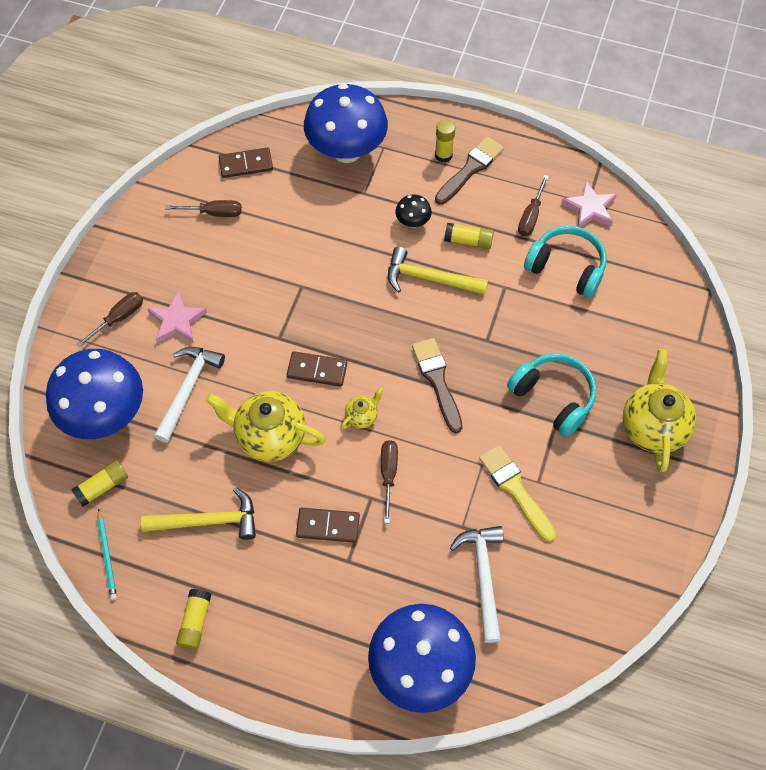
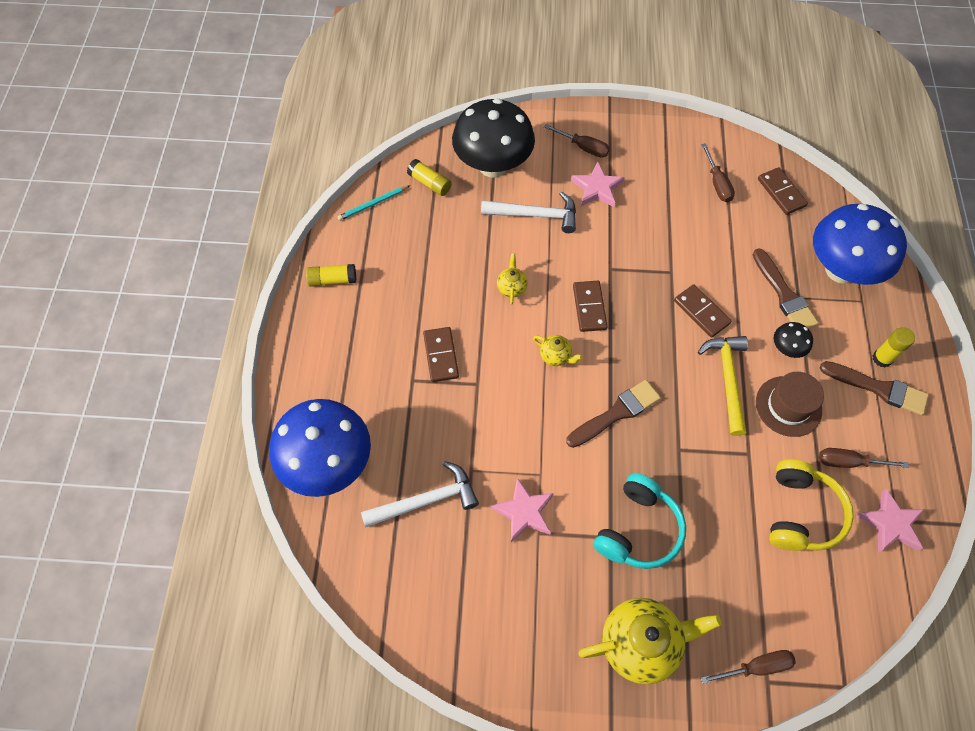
camera: 75 degrees right, 0 degrees up
(105, 414) = (493, 165): blue mushroom -> black mushroom
(208, 521) = (420, 264): yellow hammer -> none
(269, 436) = (511, 287): yellow teapot -> yellow teapot, size x0.47
(354, 276) = (701, 312): none -> brown domino
(357, 203) = (784, 294): none -> brown brush
(388, 474) = (505, 393): brown screwdriver -> brown screwdriver (757, 667)
(468, 241) = (788, 406): yellow glue stick -> brown hat
(515, 489) = (524, 512): yellow brush -> pink star
(566, 267) = (801, 513): turquoise headphones -> yellow headphones

